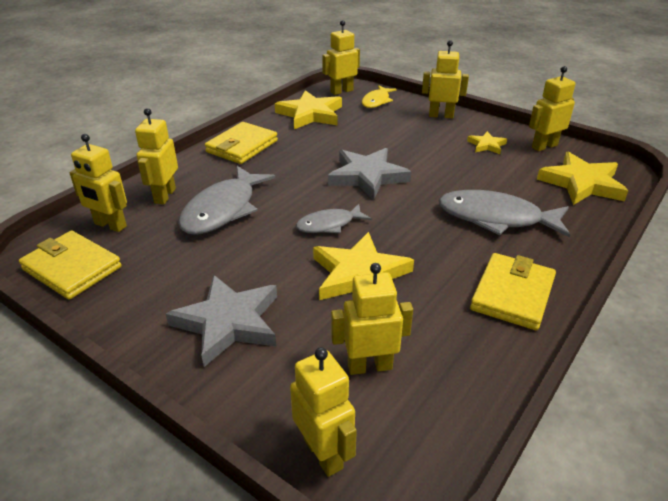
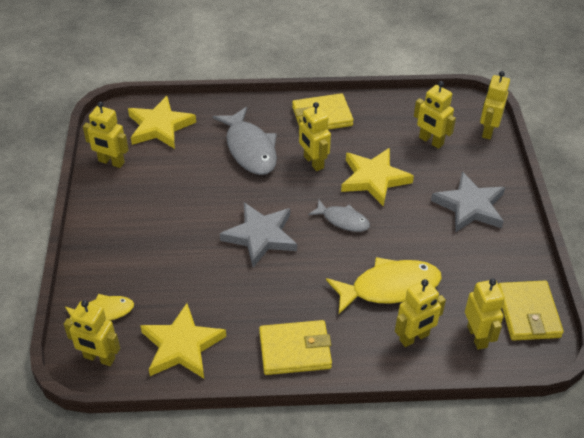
camera: 130 degrees left, 10 degrees up
(223, 210) = (389, 287): grey fish -> yellow fish
(441, 115) = (99, 247): yellow robot -> yellow robot (313, 162)
(486, 145) = (139, 194): yellow star -> none

